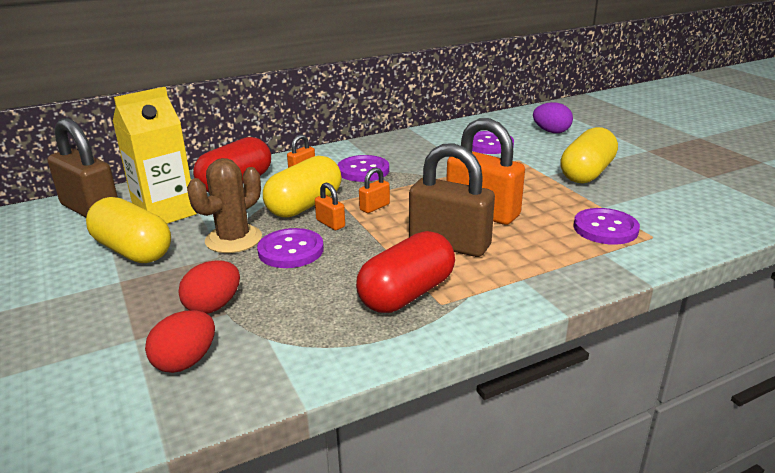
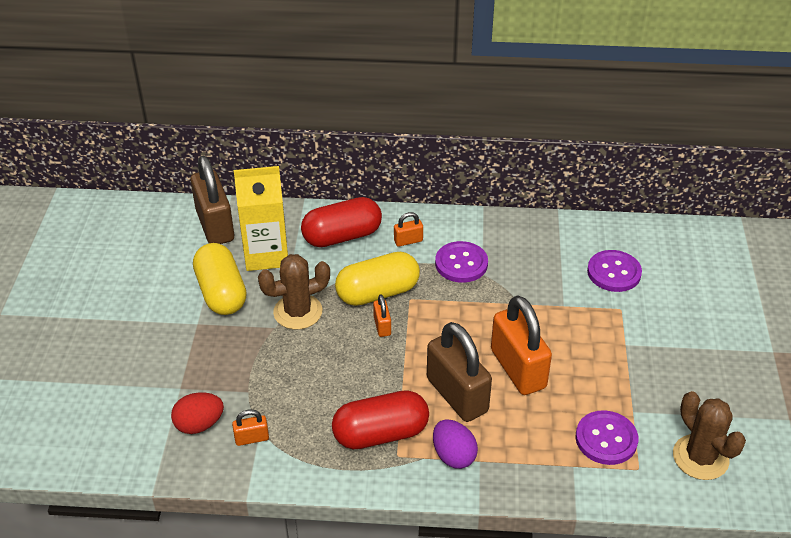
camera: 30 degrees right, 15 degrees up
(213, 306) = (243, 380): red egg -> none
(291, 250) = (331, 345): purple button -> none
(374, 207) = (432, 320): orange padlock -> orange padlock (252, 438)
(551, 131) = (700, 277): purple egg -> purple egg (453, 455)
(586, 173) = (668, 359): yellow capsule -> none
(685, 215) = (700, 457): none -> brown cactus

